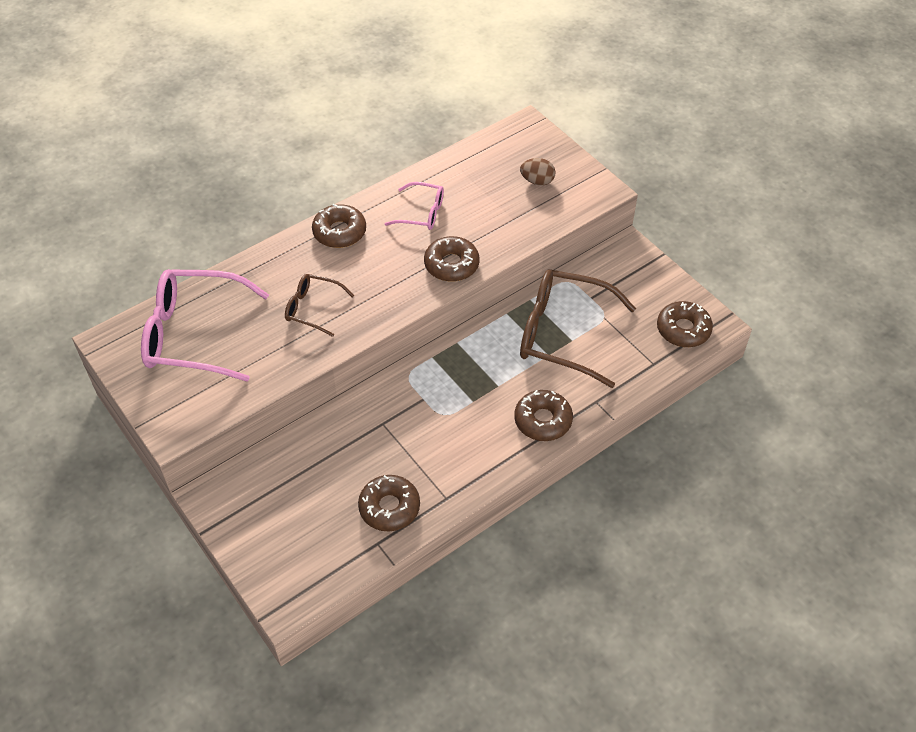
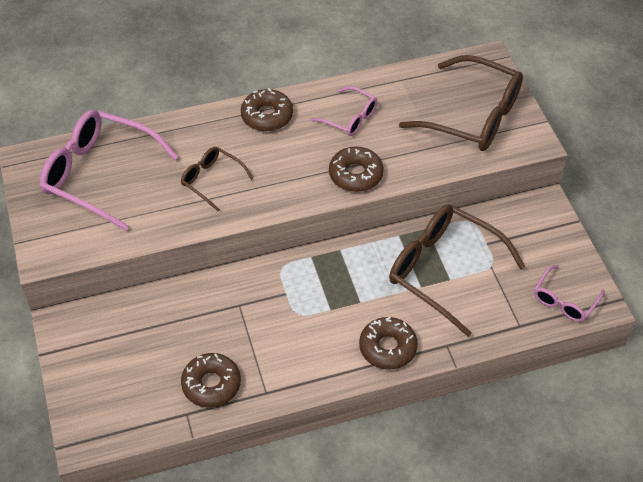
camera: 20 degrees right, 0 degrees up
(537, 181) = (473, 116): brown egg -> brown glasses
(683, 329) = (564, 301): brown donut -> pink glasses

